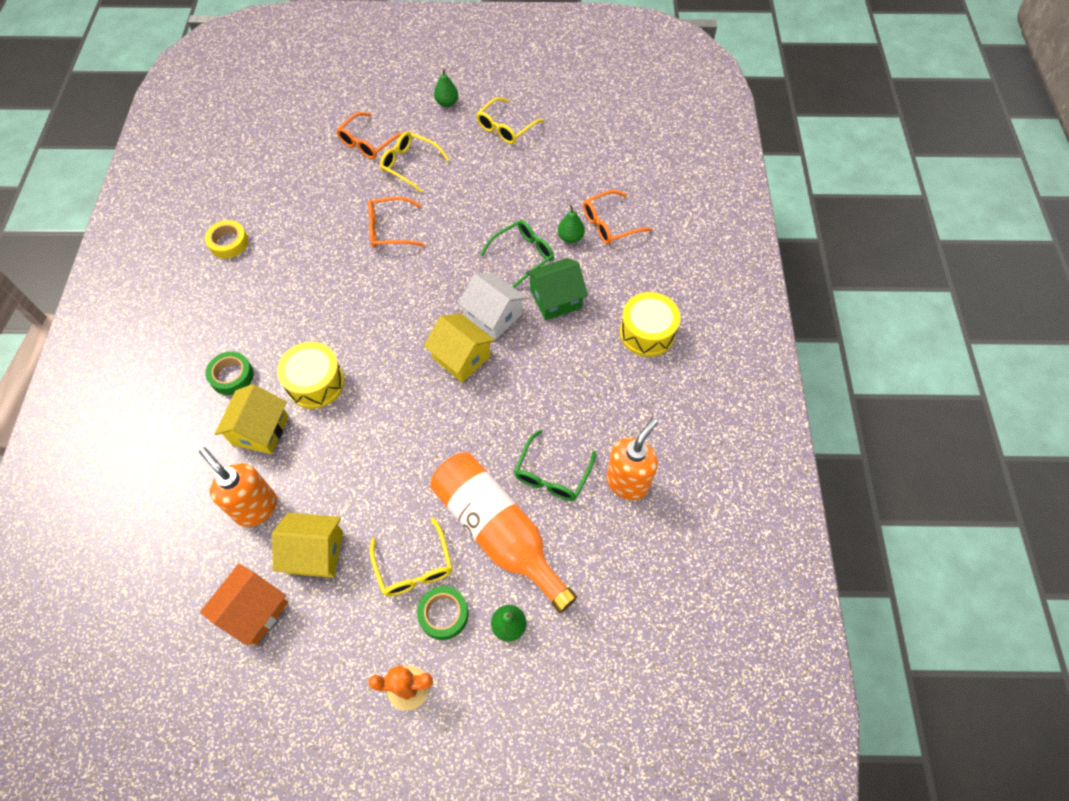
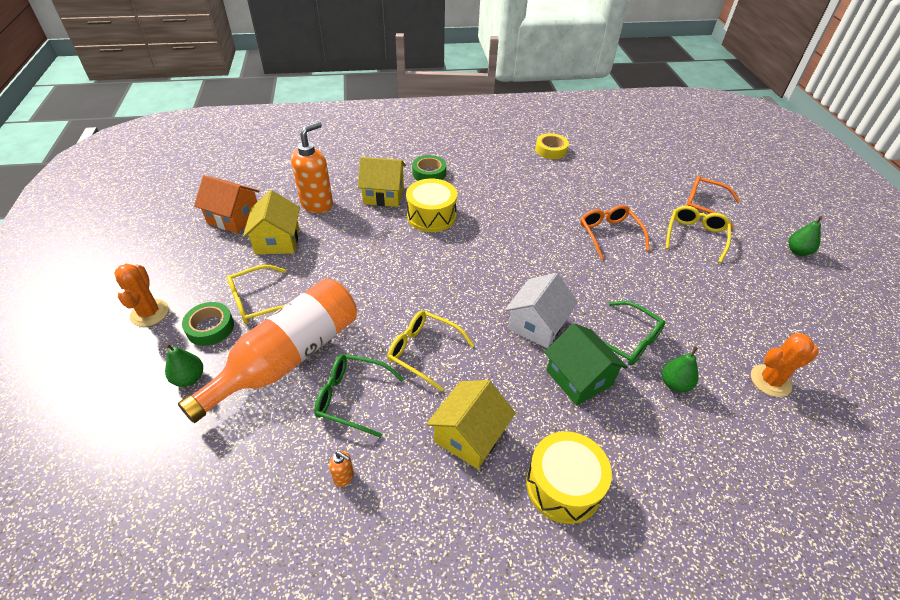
camera: 80 degrees right, 15 degrees down
(461, 357) = (480, 305): yellow house -> yellow house (469, 435)
(505, 128) = (800, 303): yellow glasses -> yellow glasses (423, 351)
(576, 179) = (770, 381): none -> orange cactus
(609, 224) = (718, 425): orange glasses -> none
(627, 482) = (344, 477): orange soap dispenser -> orange soap dispenser, size x0.42

